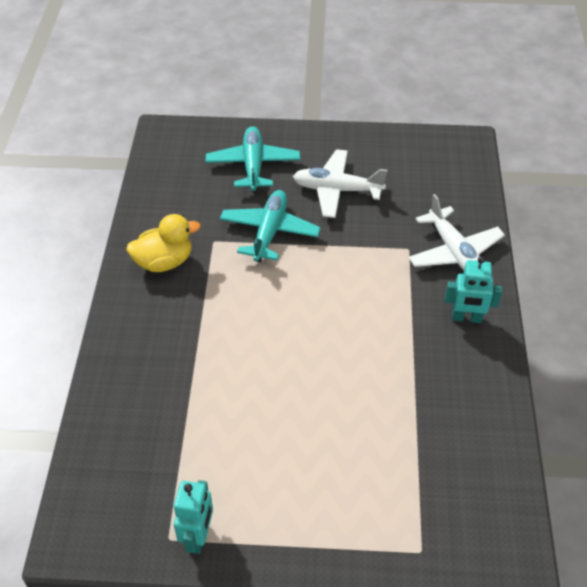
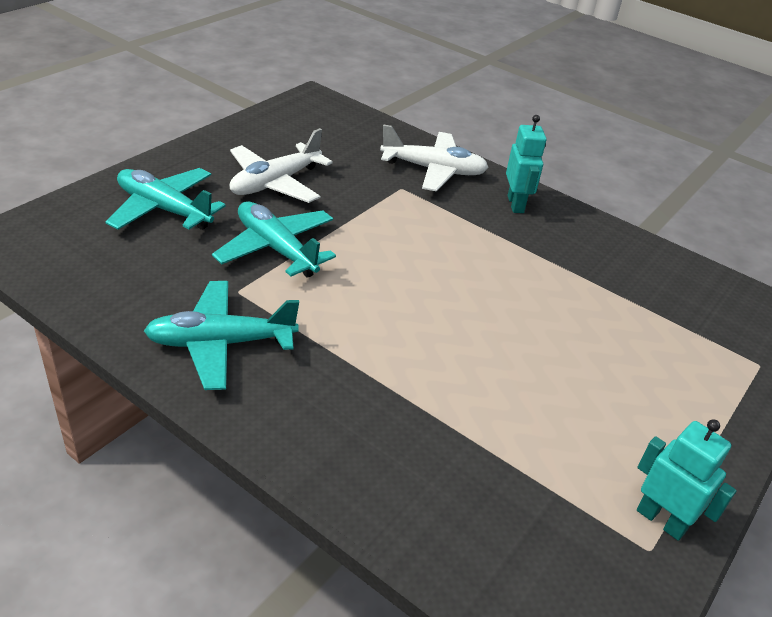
camera: 60 degrees left, 10 degrees down
(164, 262) = (220, 343): yellow duck -> turquoise plane
(466, 318) = (516, 204): turquoise robot -> turquoise robot turned 45 degrees counterclockwise

